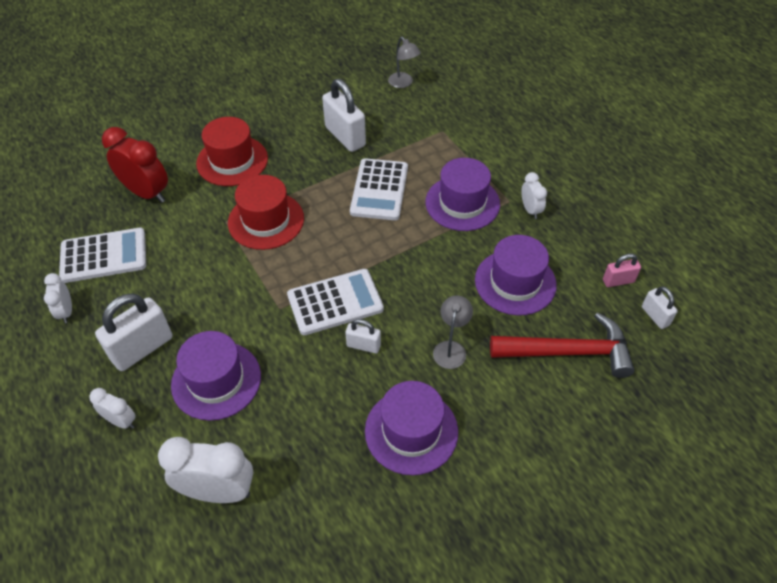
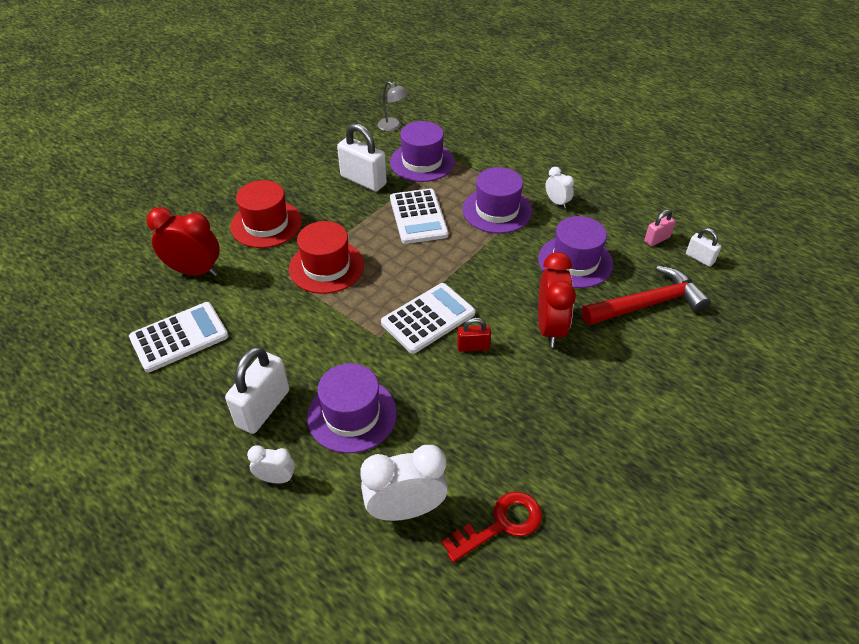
camera: 20 degrees left, 5 degrees down
(66, 312) = (166, 397): white clock -> none
(297, 538) = (500, 524): none -> red key
(363, 345) = (473, 347): white padlock -> red padlock
(411, 431) = (552, 404): purple hat -> purple hat (422, 162)
(451, 348) = (550, 328): grey lamp -> red clock

